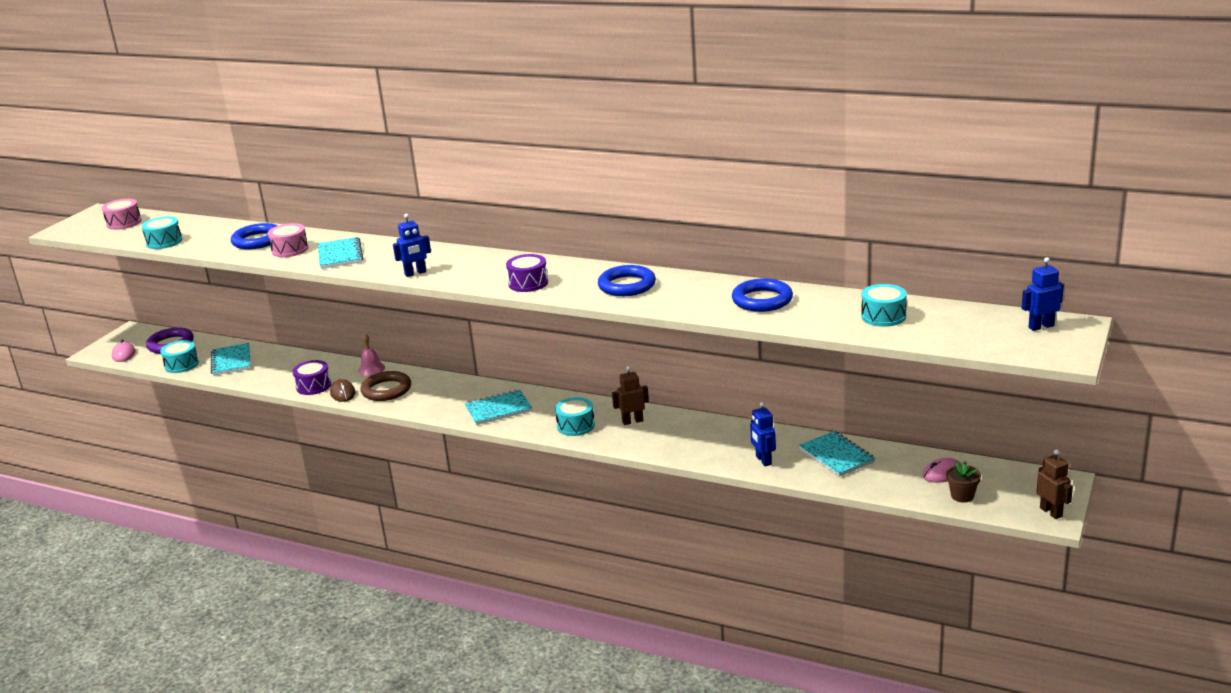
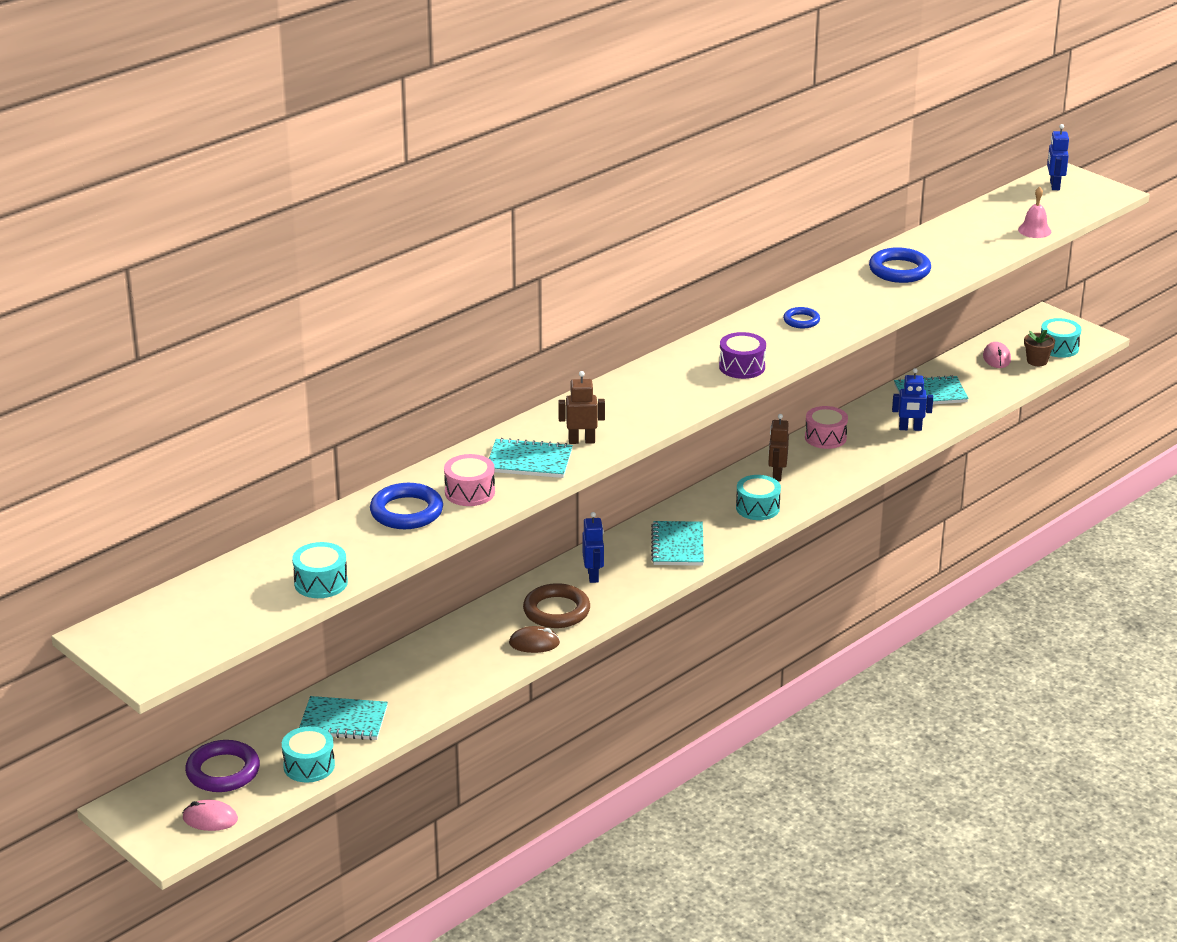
camera: 70 degrees left, 5 degrees up
(124, 223) = (190, 613): pink drum -> pink drum (825, 437)
(313, 386) = (492, 662): purple drum -> none
(371, 369) = (486, 613): pink bell -> pink bell (1034, 230)
(415, 273) = (643, 423): blue robot -> blue robot (593, 575)
(627, 285) = (801, 321): blue ring -> blue ring, size x0.57
(883, 316) = (982, 233): turquoise drum -> turquoise drum (1059, 347)
(1051, 512) = (1086, 335): brown robot -> brown robot (581, 441)

